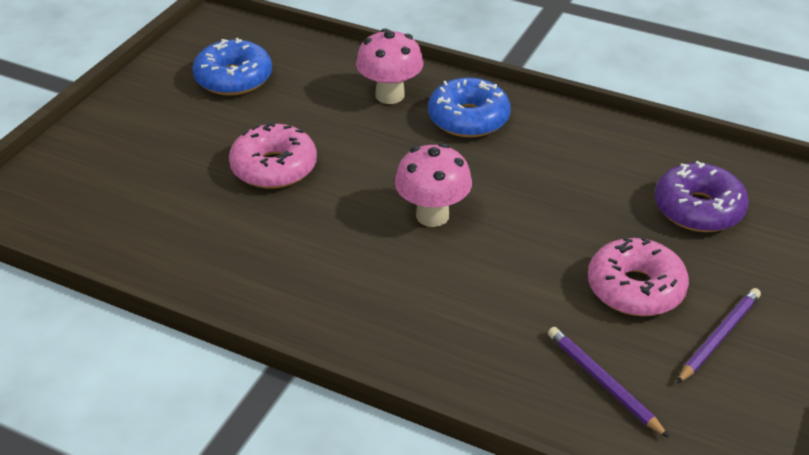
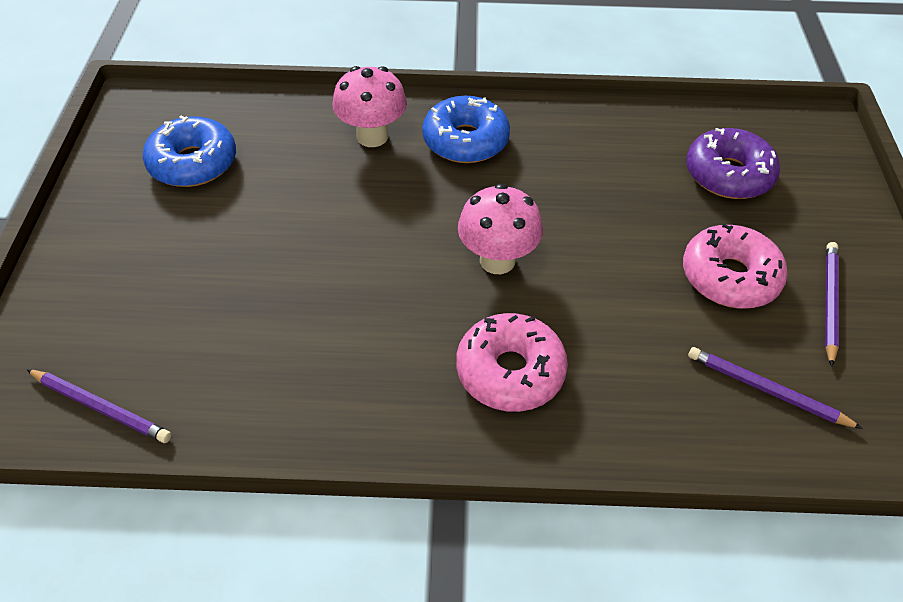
camera: 25 degrees left, 10 degrees up
(67, 224) = (100, 407): none -> purple pencil
(274, 167) = (301, 257): pink donut -> pink donut (510, 371)

